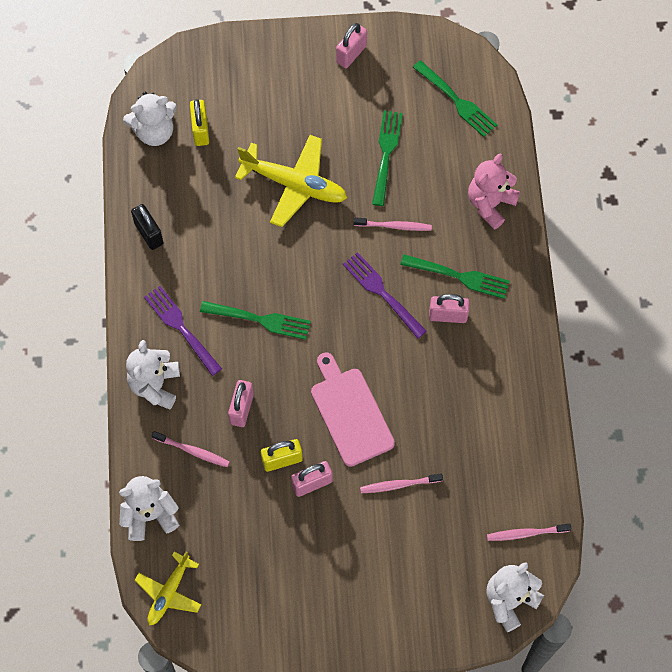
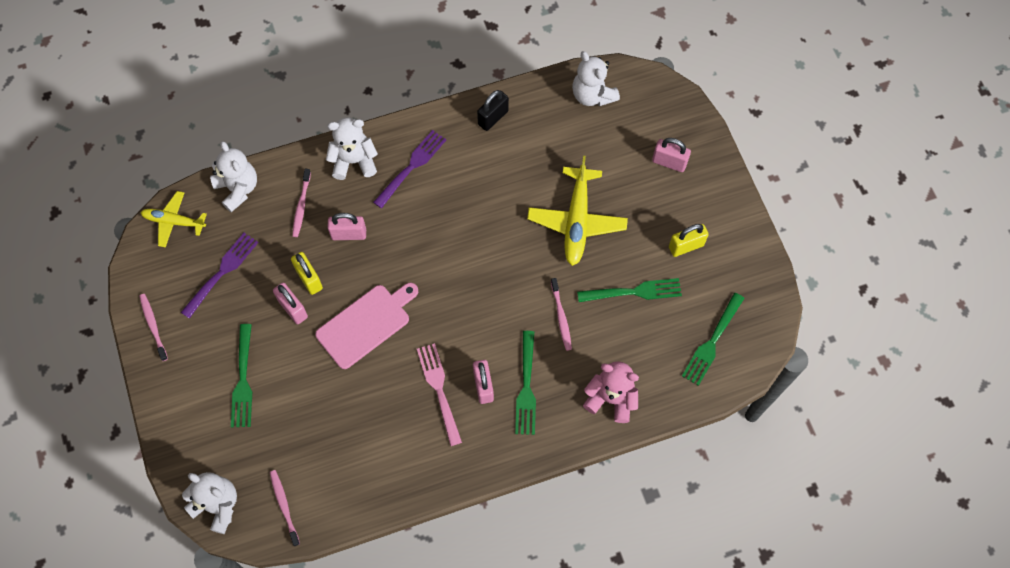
camera: 75 degrees right, 0 degrees up
(200, 130) = (606, 130): yellow padlock -> yellow padlock (686, 246)
(259, 320) = (436, 226): green fork -> green fork (243, 379)
(351, 54) = (729, 235): pink padlock -> pink padlock (669, 162)
(383, 293) = (490, 323): purple fork -> purple fork (221, 273)
(399, 485) = (307, 382): pink toothbrush -> pink toothbrush (153, 326)
(441, 358) = (439, 390): none -> pink fork

